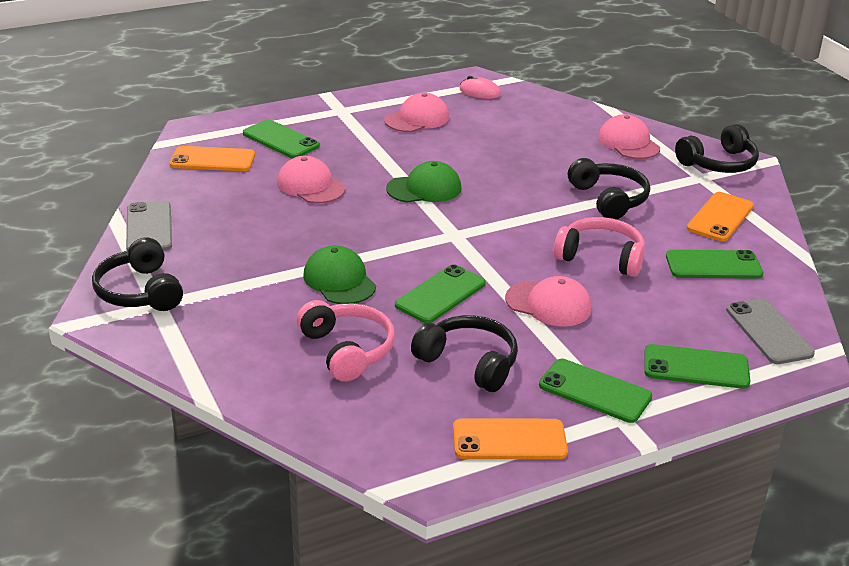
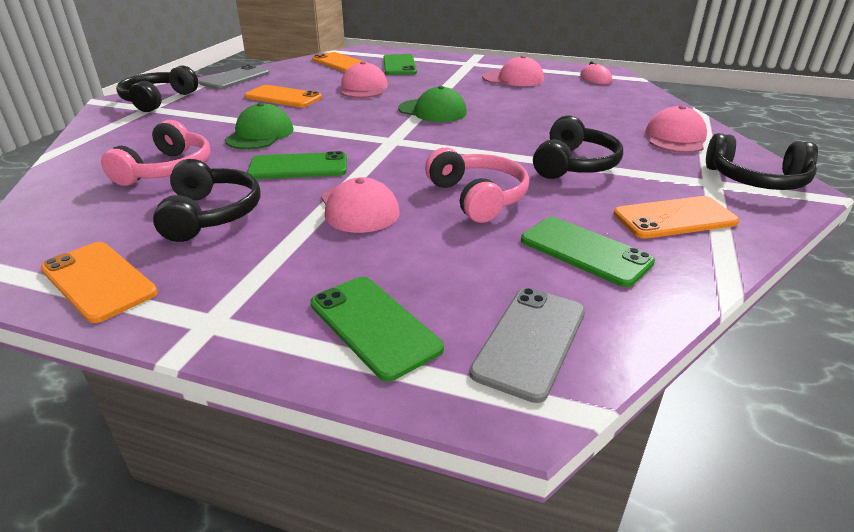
camera: 45 degrees right, 0 degrees up
(260, 230) = (283, 97): none -> orange phone
(595, 391) = (242, 287): green phone -> none

